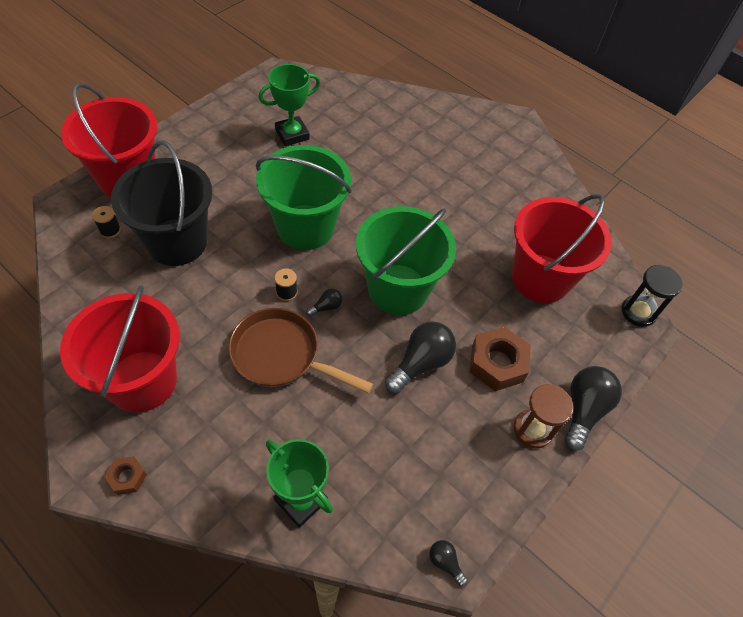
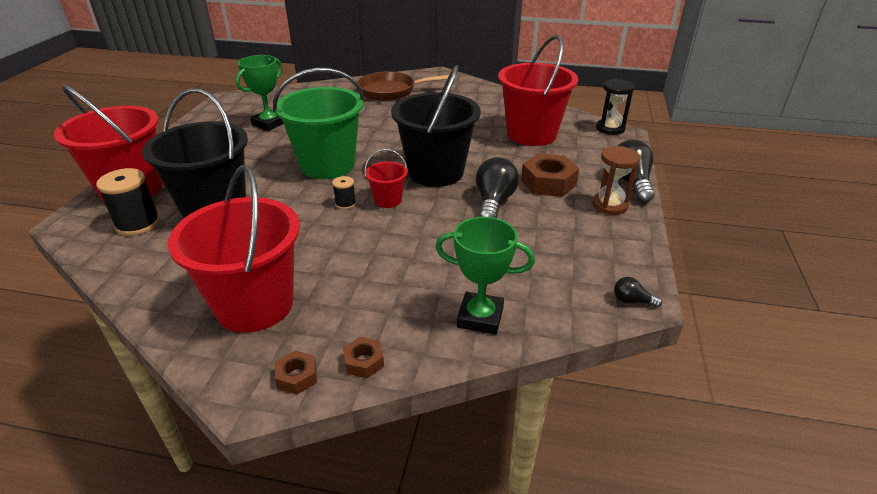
camera: 25 degrees left, 20 degrees down
(110, 230) = (138, 224): black spool -> black spool, size x1.90
(181, 492) = (364, 362): none -> brown nut
(281, 356) = (376, 240): brown pan -> brown pan (392, 91)
(326, 307) = (388, 200): black light bulb -> red bucket
(398, 289) = (436, 172): green bucket -> black bucket

